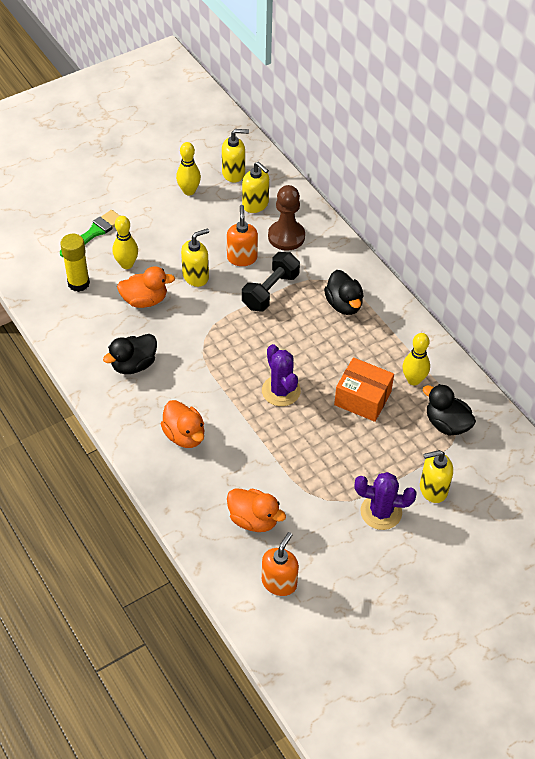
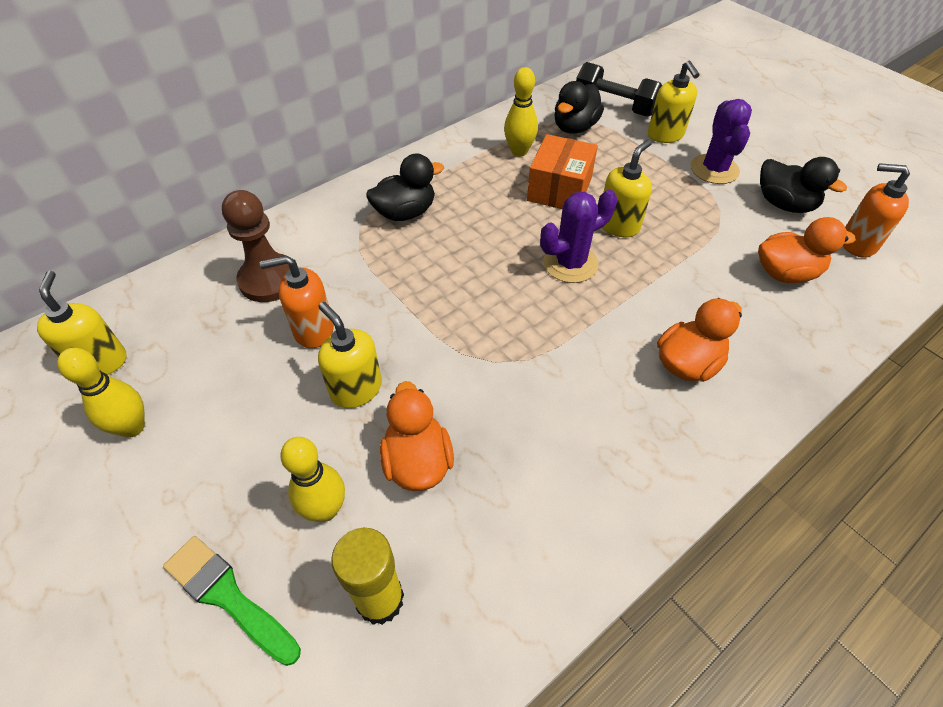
camera: 95 degrees left, 0 degrees up
(133, 365) = (571, 456): black duck -> black duck (784, 204)
(253, 519) = (785, 273): orange duck -> orange duck turned 60 degrees clockwise
(255, 204) = (189, 324): yellow soap dispenser -> yellow soap dispenser (618, 225)
(270, 291) = (385, 289): black dumbbell -> black dumbbell (614, 106)

